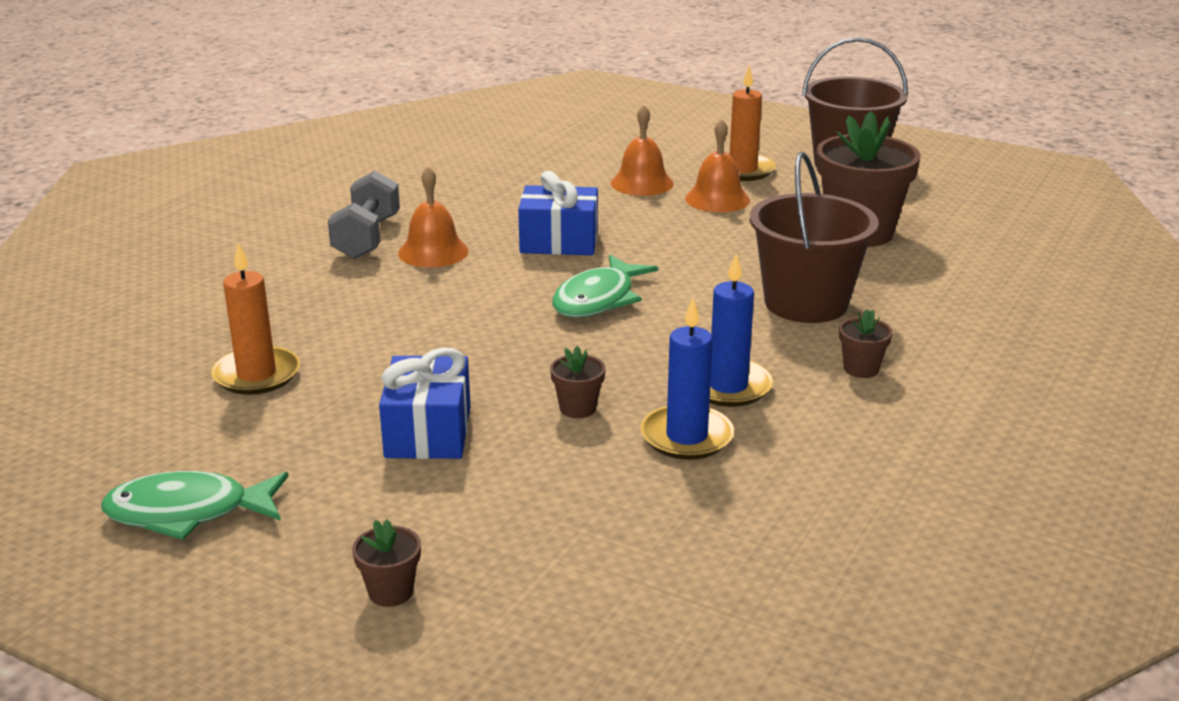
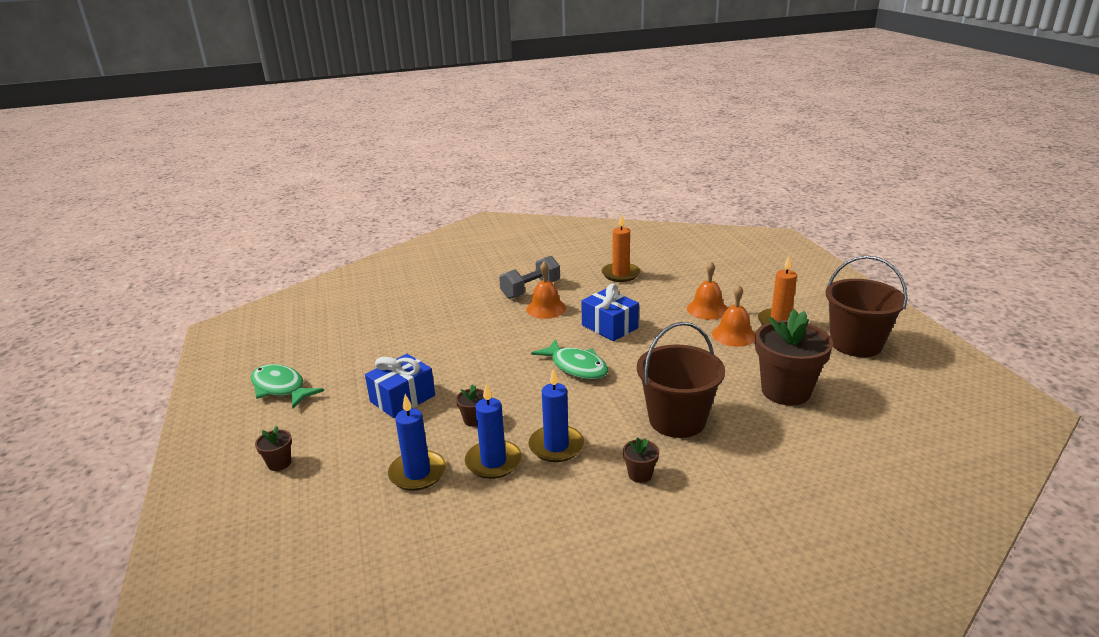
camera: 45 degrees right, 0 degrees up
(256, 375) = (390, 339): orange candle -> orange candle (620, 274)
(598, 299) = (576, 367): green fish -> green fish turned 120 degrees counterclockwise
(616, 496) = (417, 473): none -> blue candle

